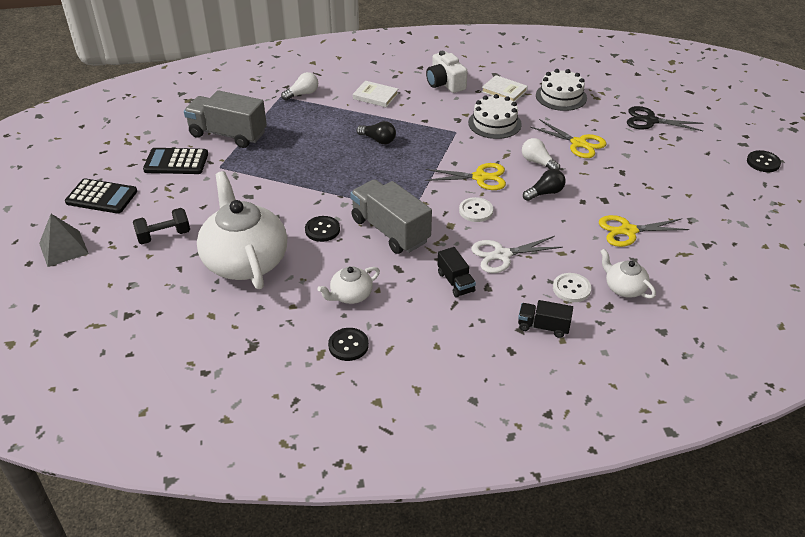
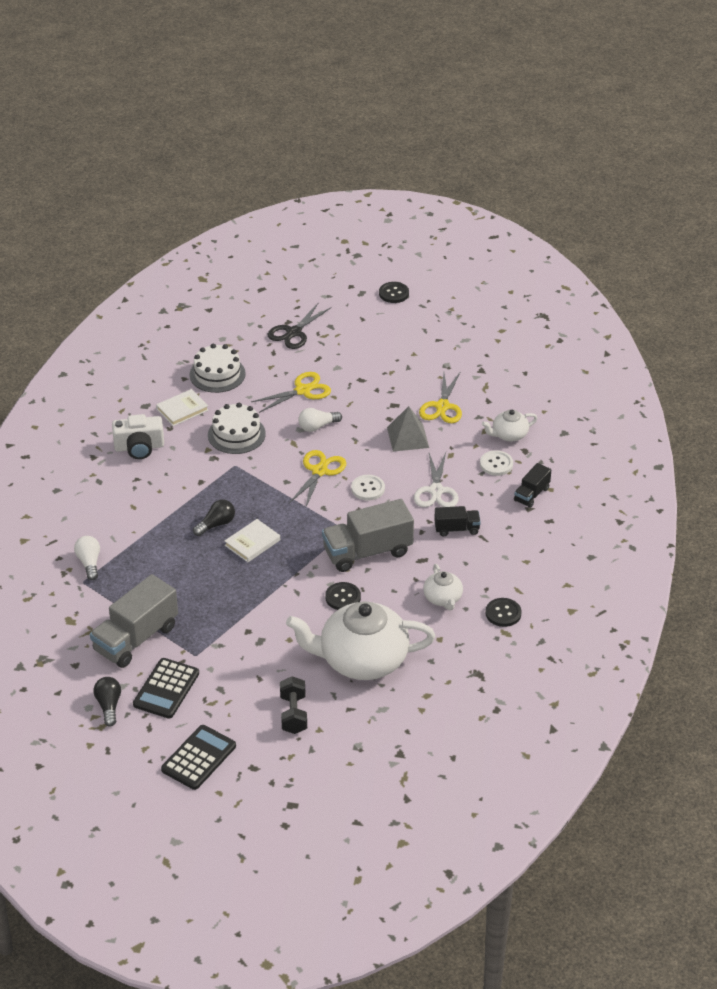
camera: 70 degrees left, 0 degrees up
(63, 248) = (274, 795): grey pyramid -> grey pyramid (408, 437)
(375, 96) = (131, 506): white book -> white book (252, 543)
(545, 193) = (365, 437): black light bulb -> black light bulb (109, 706)

